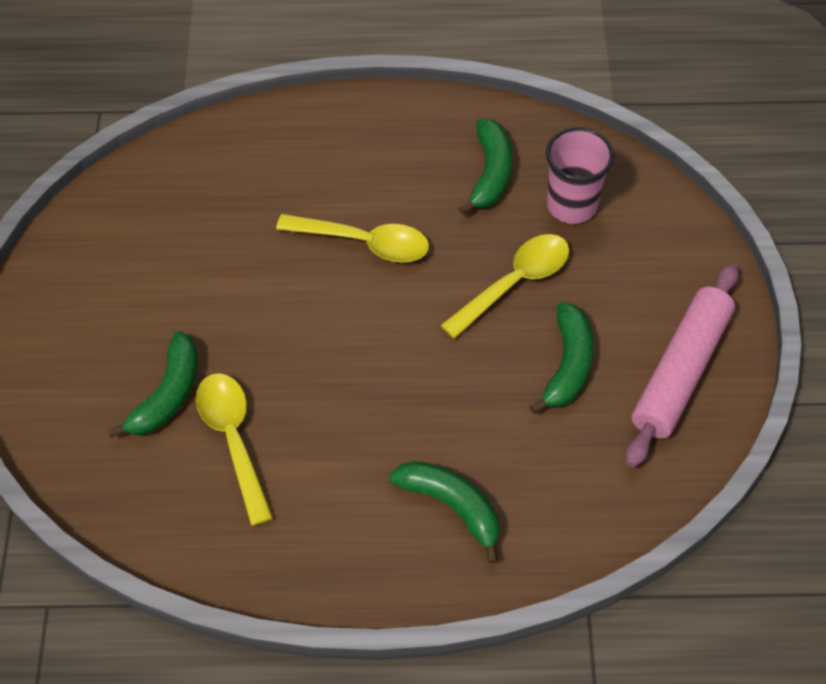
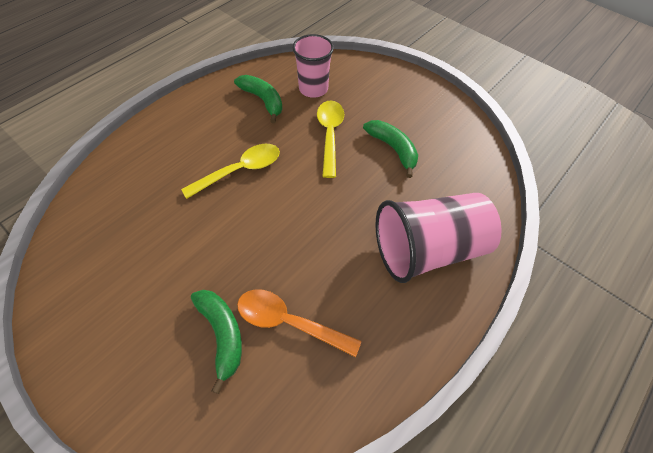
camera: 50 degrees left, 0 degrees up
(233, 440) = (289, 322): yellow spoon -> orange spoon
(452, 506) = (428, 249): green banana -> pink cup
(681, 371) = (435, 117): pink rolling pin -> none

